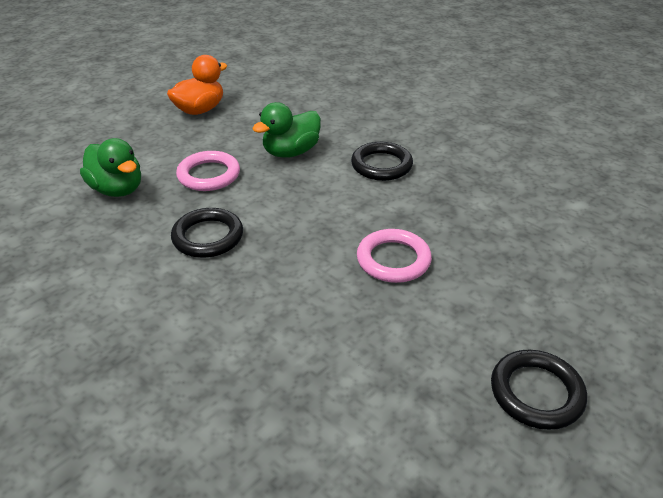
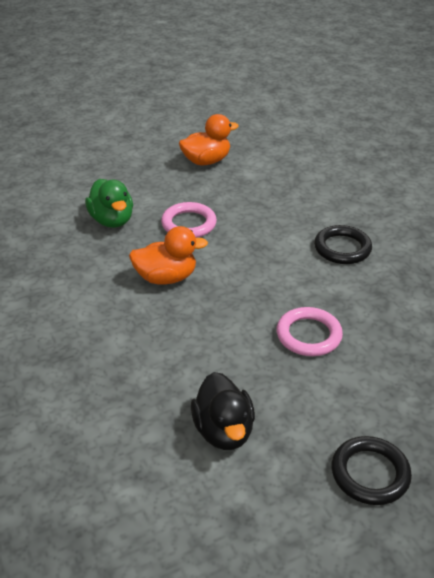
camera: 20 degrees right, 0 degrees up
(208, 237) = (166, 278): black ring -> orange duck
(291, 152) = (267, 218): green duck -> none
(354, 394) = (223, 431): none -> black duck

